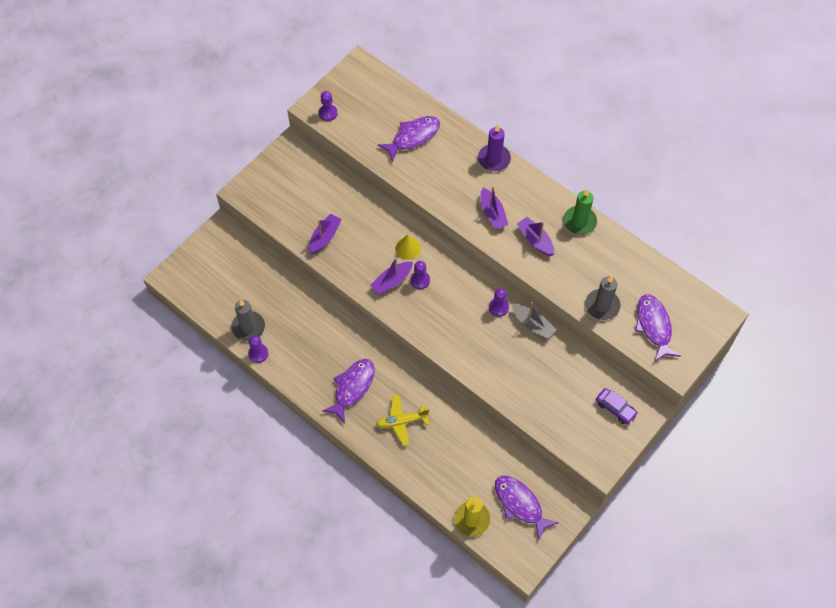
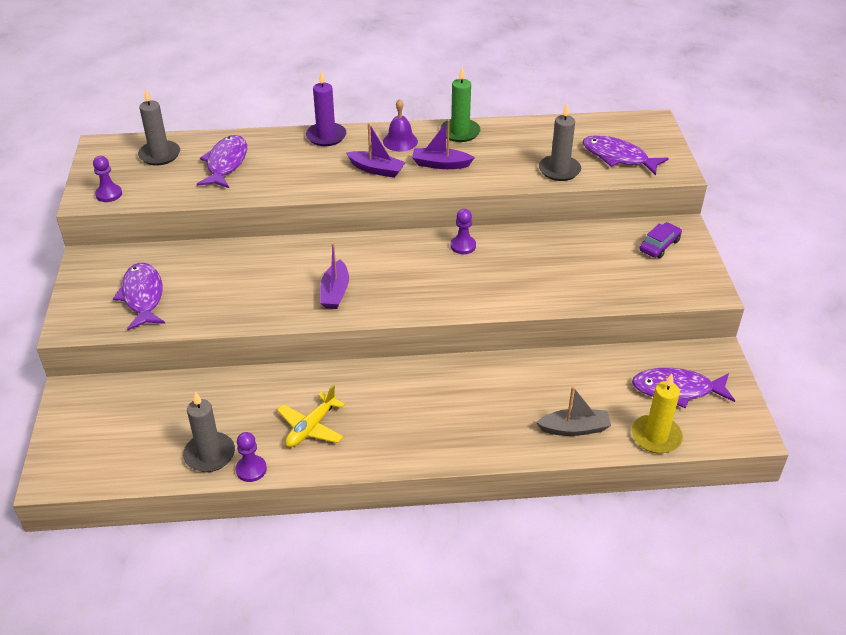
camera: 45 degrees left, 20 degrees down
(324, 237) = (217, 304): purple boat -> none
(352, 388) = (395, 422): purple fish -> purple fish (143, 297)
(384, 99) = (159, 155): none -> grey candle
(401, 421) = (482, 411): yellow plane -> yellow plane (311, 427)
(408, 248) = (317, 259): yellow cone -> none
(420, 280) = (362, 274): purple pawn -> none
(532, 325) = (509, 238): grey boat -> grey boat (574, 428)
(533, 199) = (400, 141): none -> purple bell
(615, 408) = (659, 246): purple car -> purple car turned 45 degrees counterclockwise

